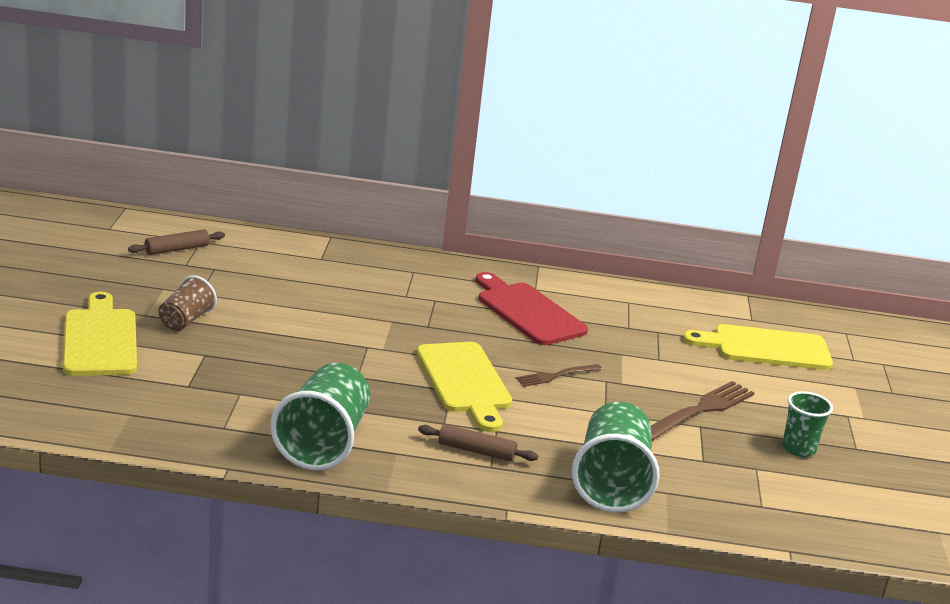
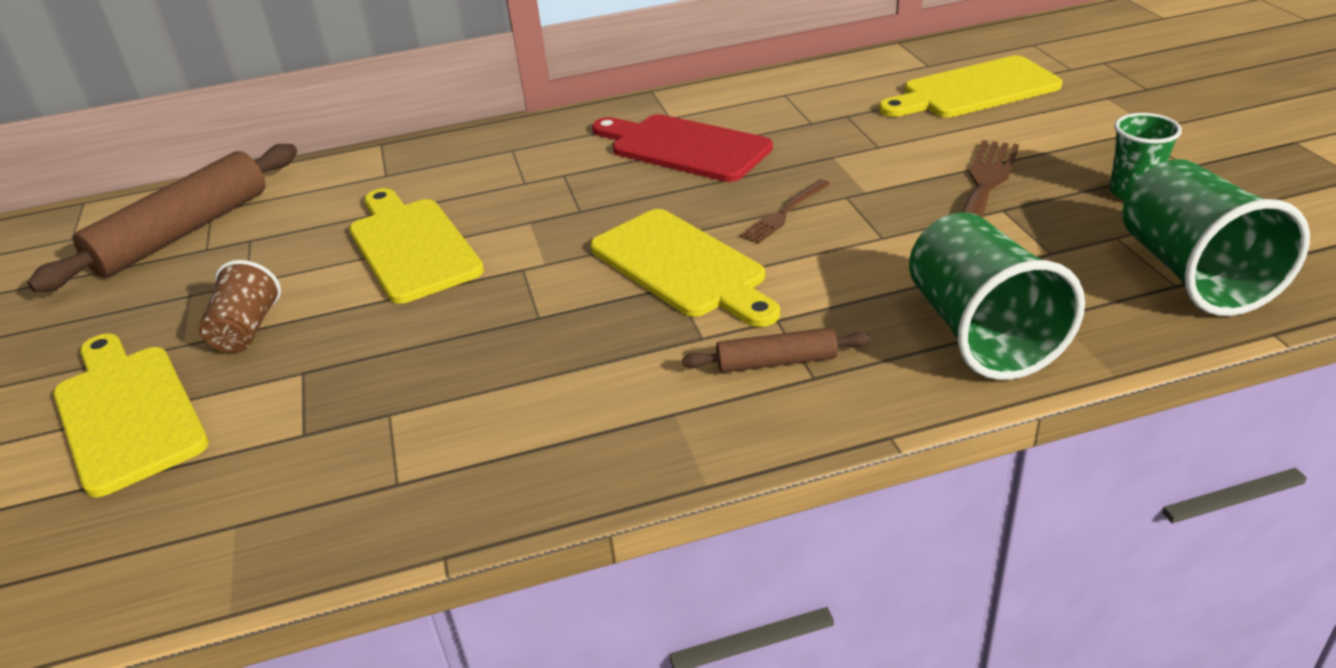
camera: 15 degrees left, 10 degrees up
(177, 249) = (183, 232): brown rolling pin -> brown rolling pin, size x2.02
(309, 309) = (411, 246): none -> yellow cutting board
(323, 442) = (560, 443): green cup -> green cup (1193, 274)

